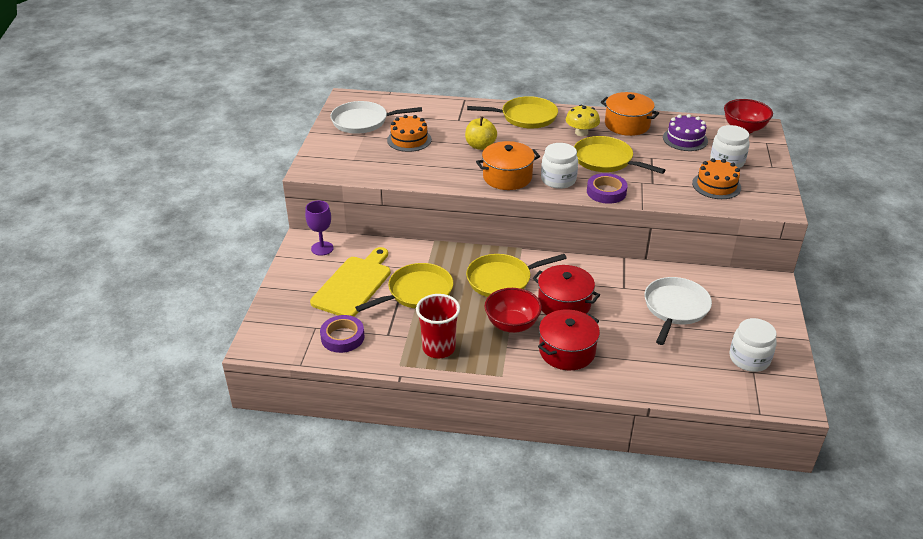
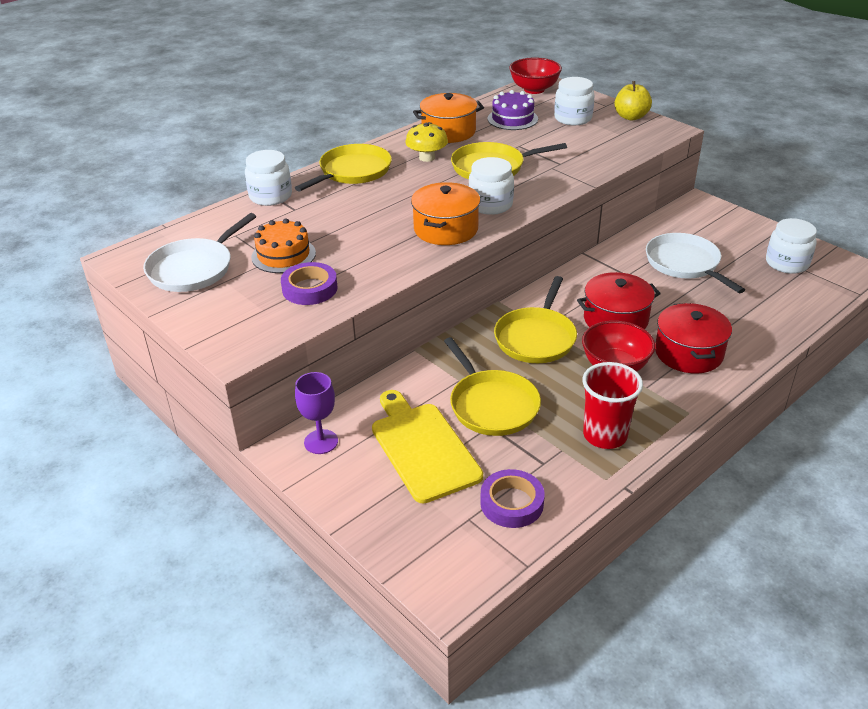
camera: 50 degrees left, 0 degrees up
(417, 292) = (492, 405): yellow pan -> yellow pan turned 150 degrees clockwise
(461, 106) = (270, 196): none -> white jar
(480, 146) = (365, 218): yellow apple -> yellow apple (631, 117)
(606, 192) = (544, 191): purple tape -> purple tape (310, 288)
(716, 185) = (602, 139): orange cake -> none

